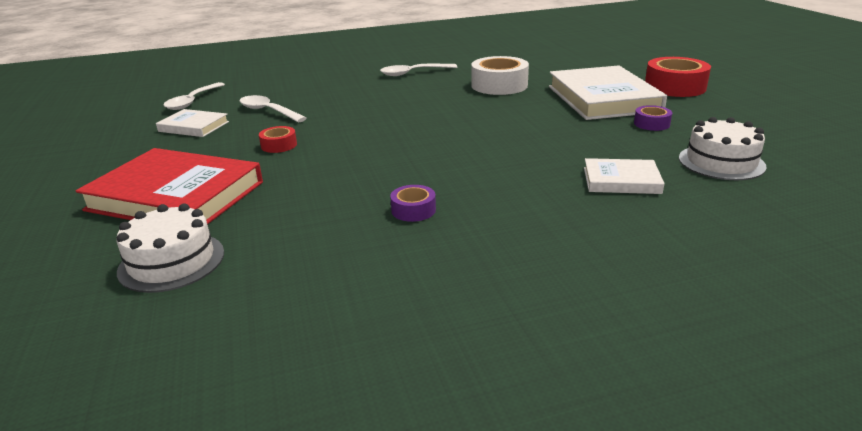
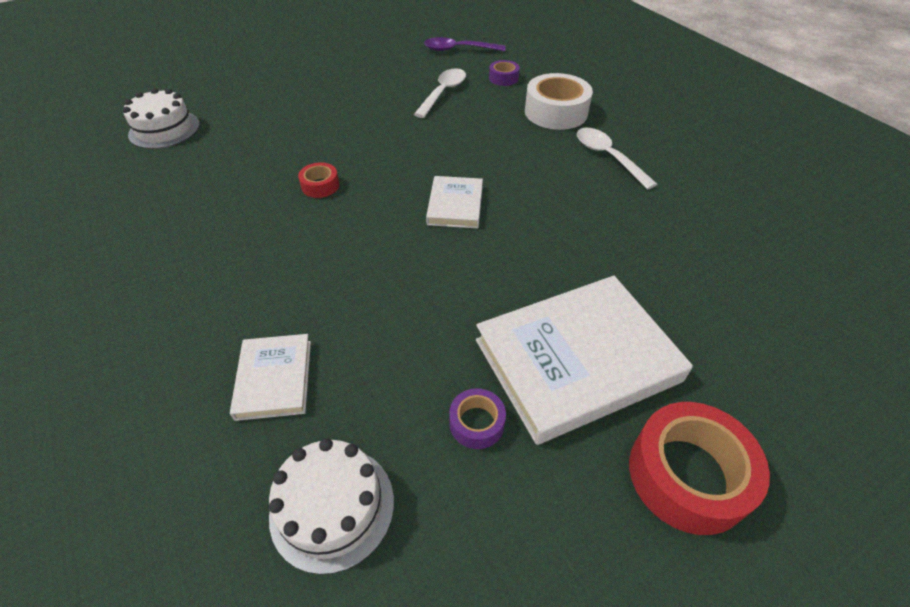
camera: 75 degrees right, 20 degrees up
(176, 196) = (261, 101): red book -> none
(193, 101) = (458, 50): white spoon -> purple spoon
(194, 126) = (397, 68): white book -> white book (455, 205)
(279, 145) = (360, 120): red tape -> red tape (320, 186)
(413, 210) = (222, 223): purple tape -> purple tape (503, 78)
(499, 85) = (592, 239): white tape -> white tape (556, 112)

